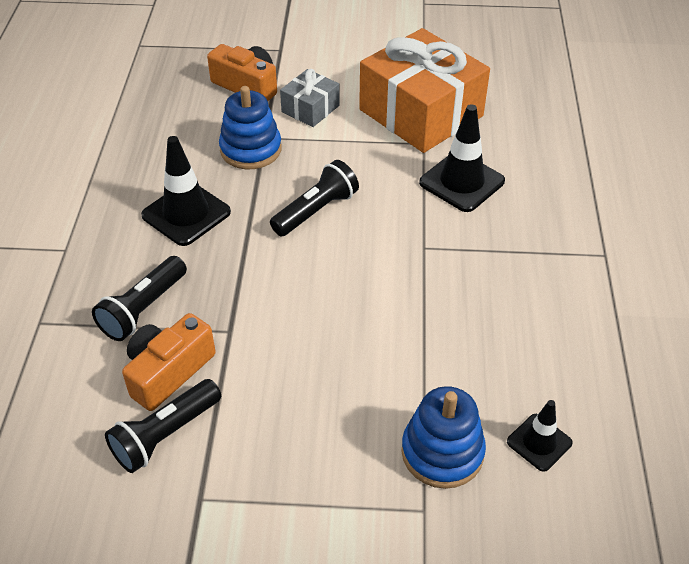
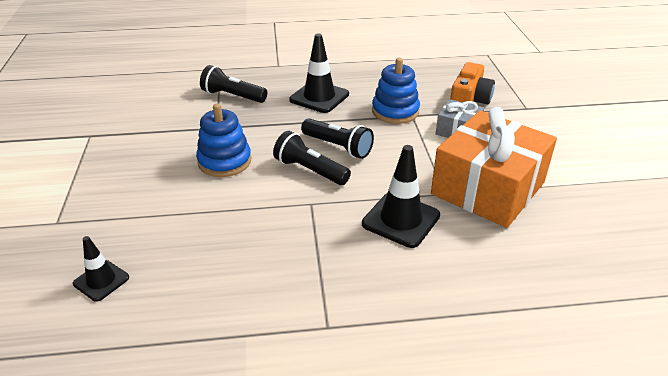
camera: 80 degrees right, 10 degrees down
(165, 435) = (136, 118): black flashlight -> black flashlight (310, 170)
(168, 371) = (183, 111): orange camera -> none
(442, 452) = (102, 228): blue stacking toy -> blue stacking toy (224, 161)

